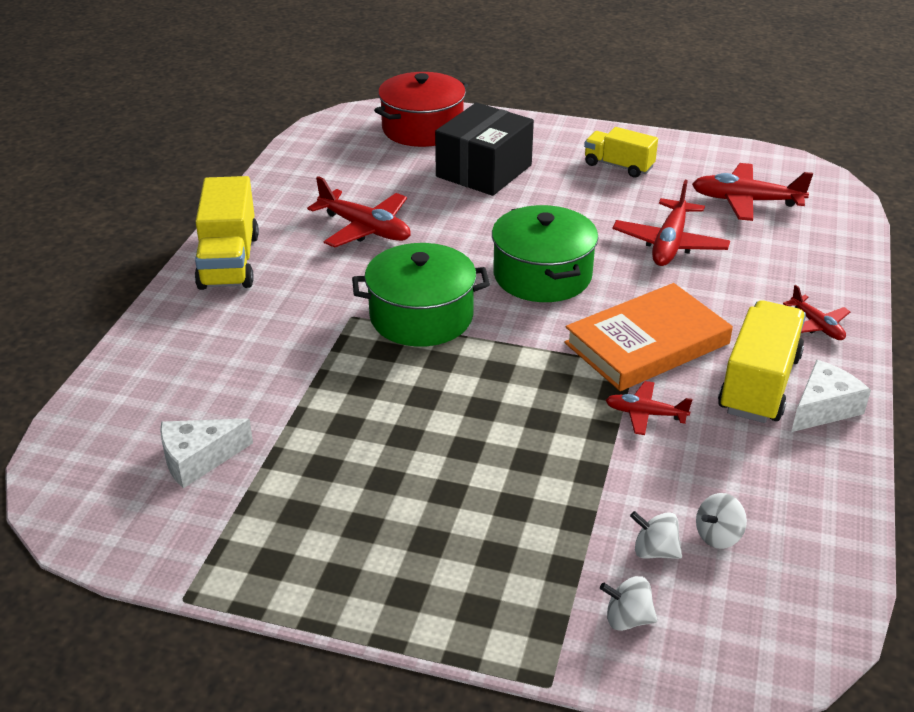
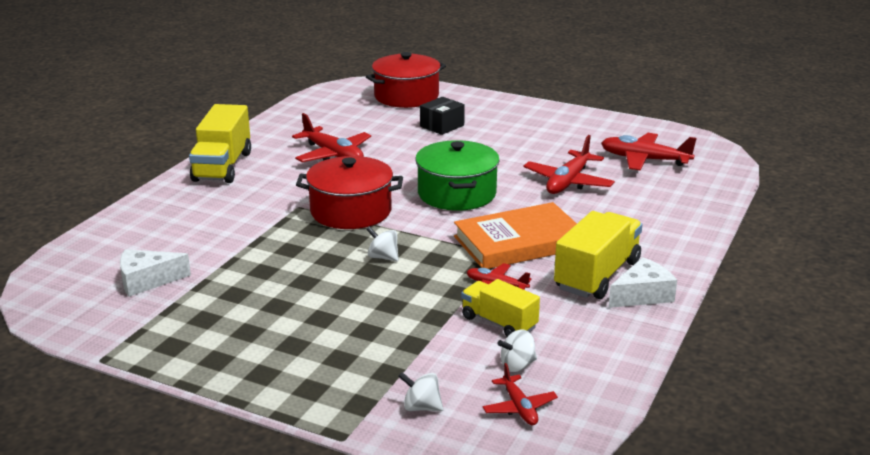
camera: 10 degrees right, 10 degrees down
(421, 316) = (351, 211): green pot -> red pot
(484, 171) = (442, 126): black box -> black box, size x0.56
(618, 166) = (551, 130): yellow truck -> yellow truck (499, 323)
(654, 551) = (462, 369): white spinning top -> white spinning top (383, 257)
(816, 325) = (663, 243): red plane -> red plane (519, 407)

